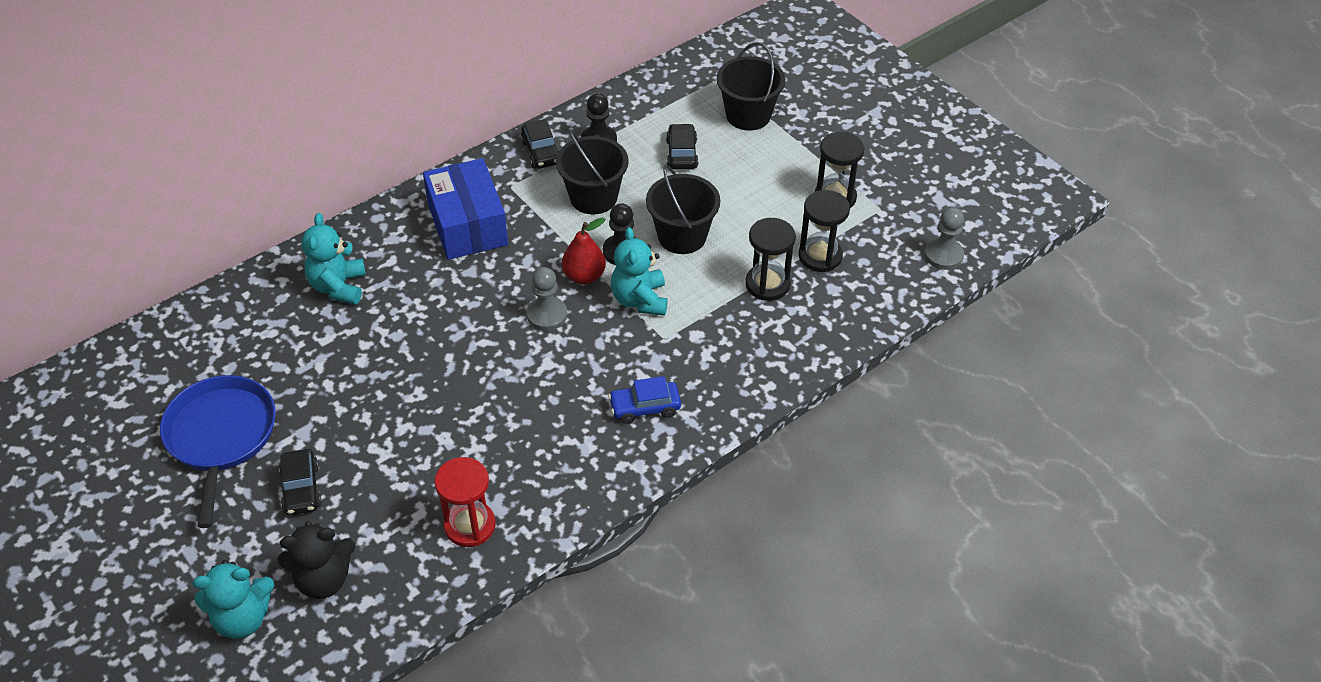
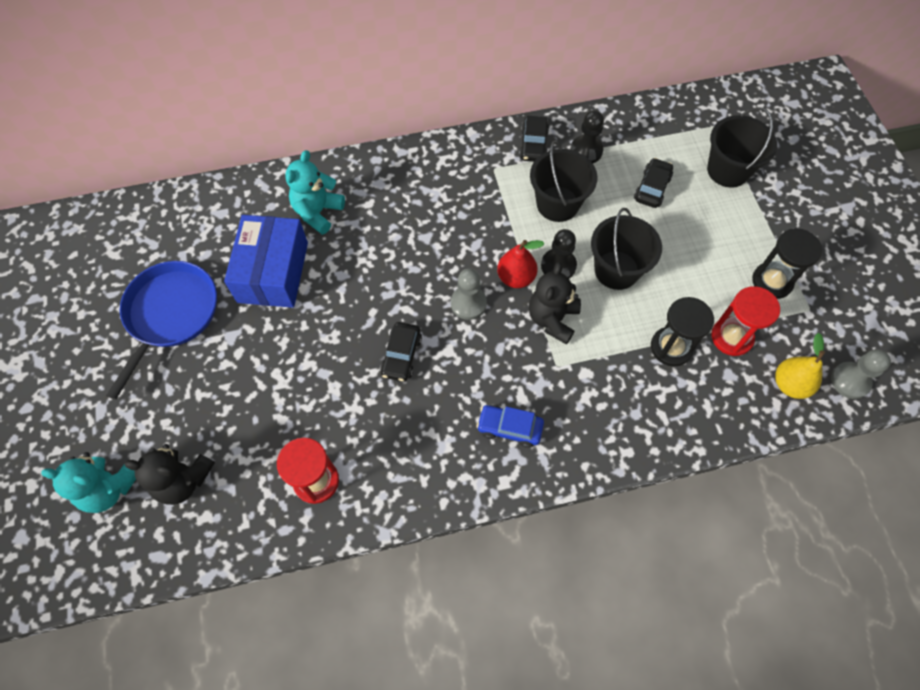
camera: 25 degrees right, 15 degrees up
(301, 489) = (205, 388): black car -> black car (401, 355)
(467, 224) = (443, 192): blue box -> blue box (273, 272)
(640, 300) = (552, 319): turquoise teddy bear -> black teddy bear
(820, 256) = (732, 337): black hourglass -> red hourglass
(891, 276) = (790, 384): none -> yellow pear

